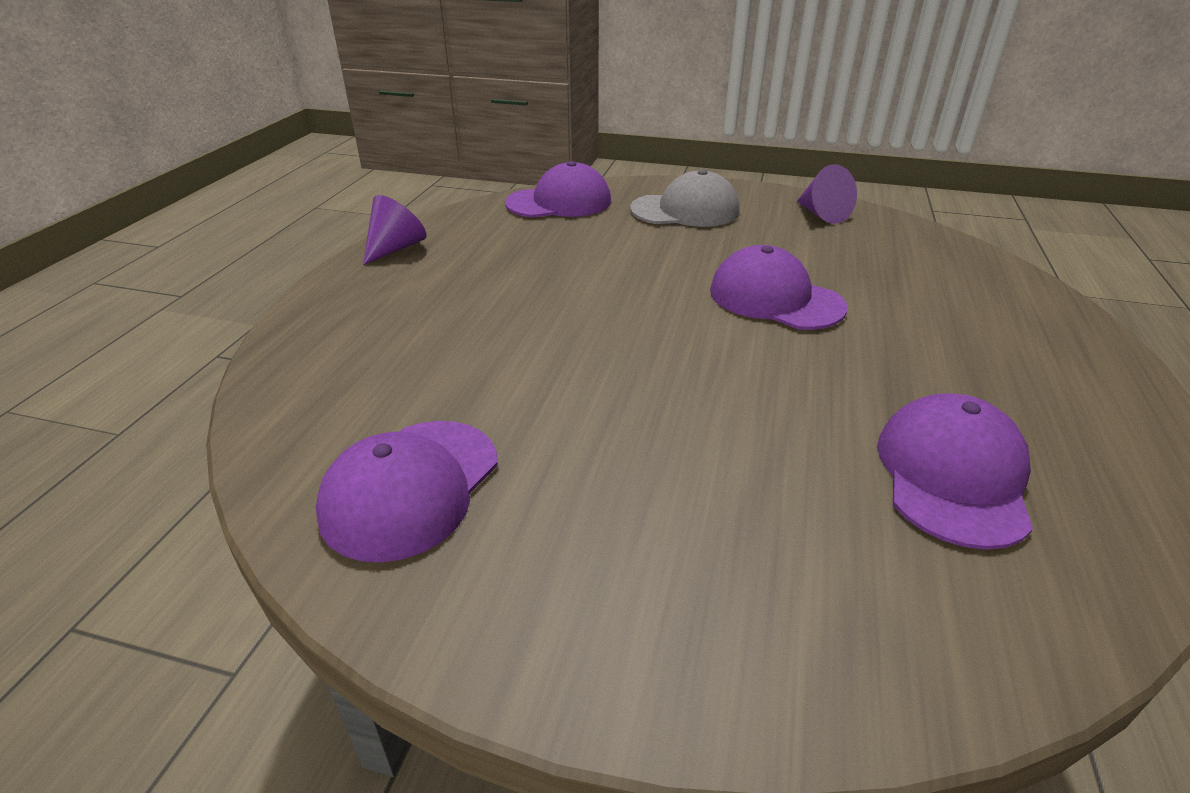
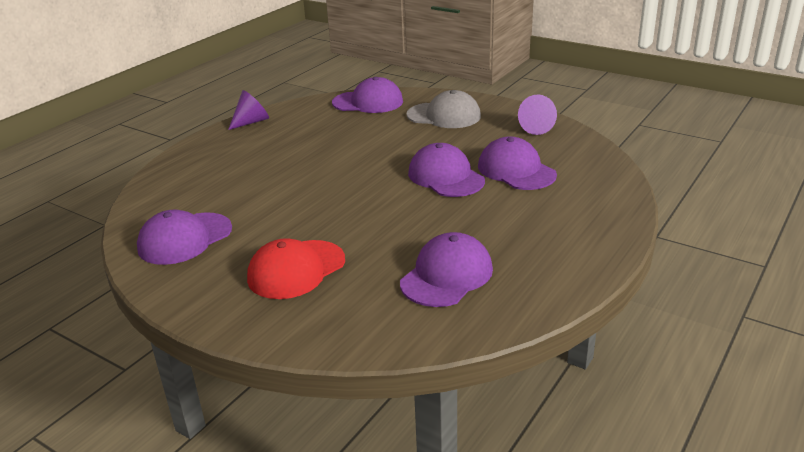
camera: 20 degrees right, 5 degrees down
(683, 516) = (296, 269): none -> red cap
(863, 276) = (516, 170): none -> purple cap

